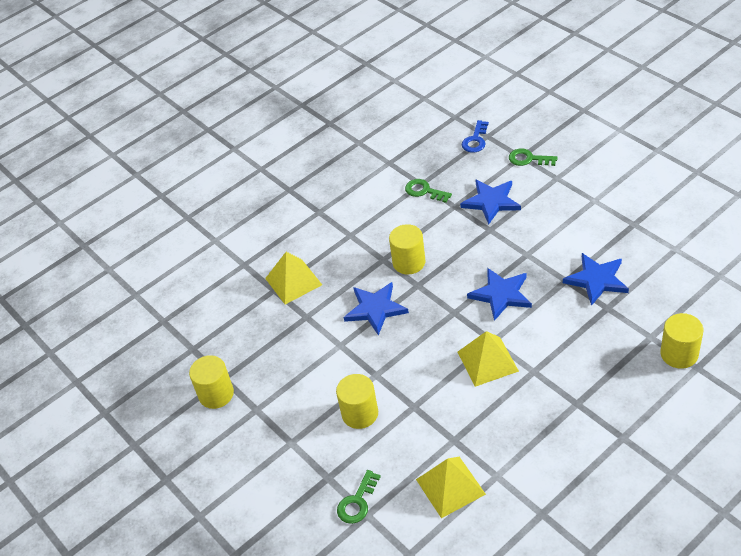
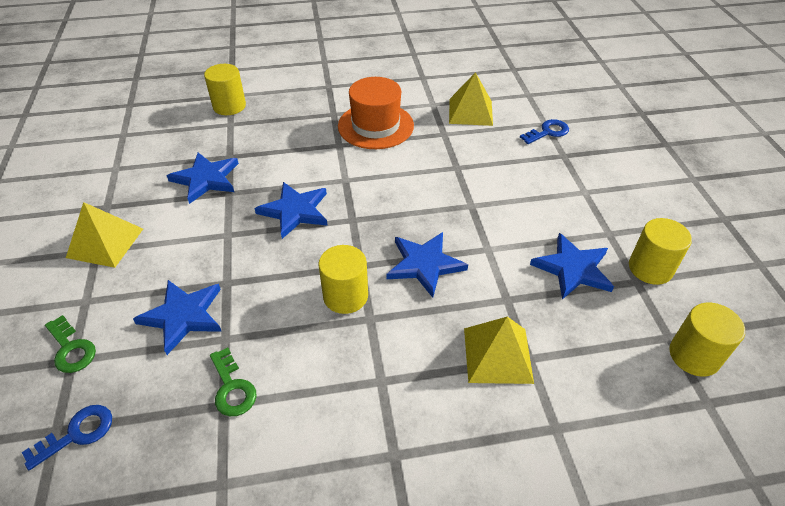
camera: 155 degrees left, 0 degrees up
(271, 363) = (573, 269): none -> blue star
(357, 502) = (547, 132): green key -> blue key
(360, 414) = (507, 183): yellow cylinder -> yellow cylinder (694, 355)
(487, 361) = (365, 168): yellow pyramid -> yellow pyramid (105, 243)
(523, 412) = (375, 126): none -> orange hat

